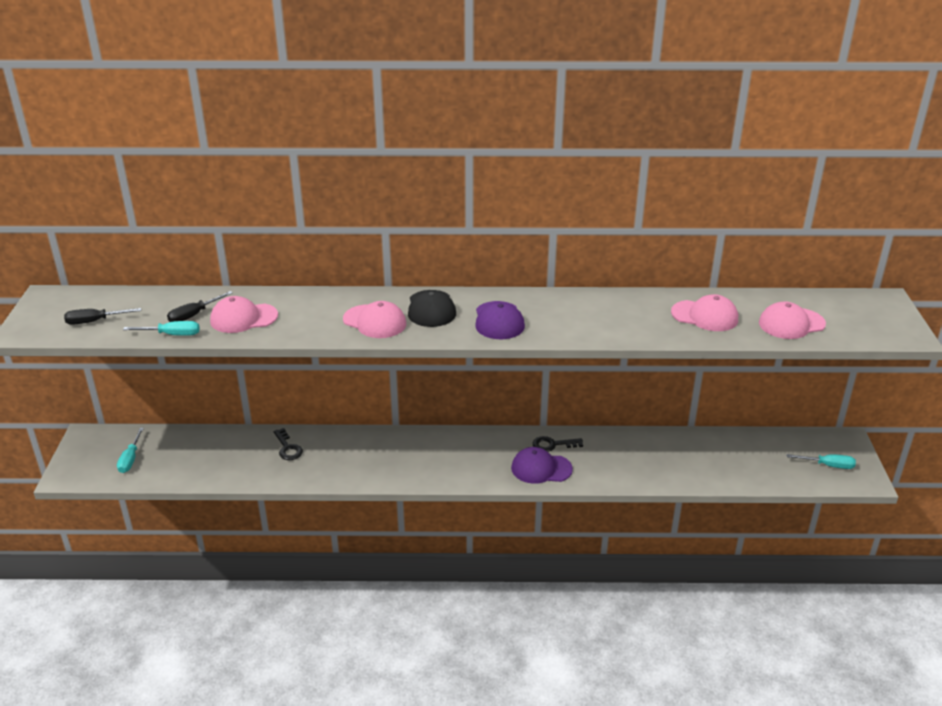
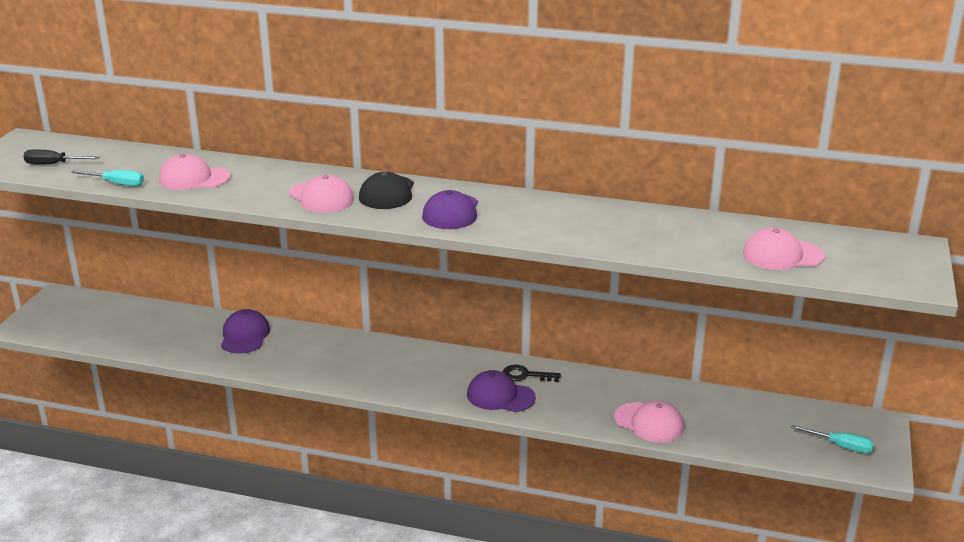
camera: 15 degrees right, 5 degrees down
(130, 459) = (88, 322): turquoise screwdriver -> none
(194, 315) = (148, 170): black screwdriver -> none
(288, 448) = (245, 335): black key -> purple cap
(705, 316) = (684, 235): pink cap -> pink cap (649, 423)

